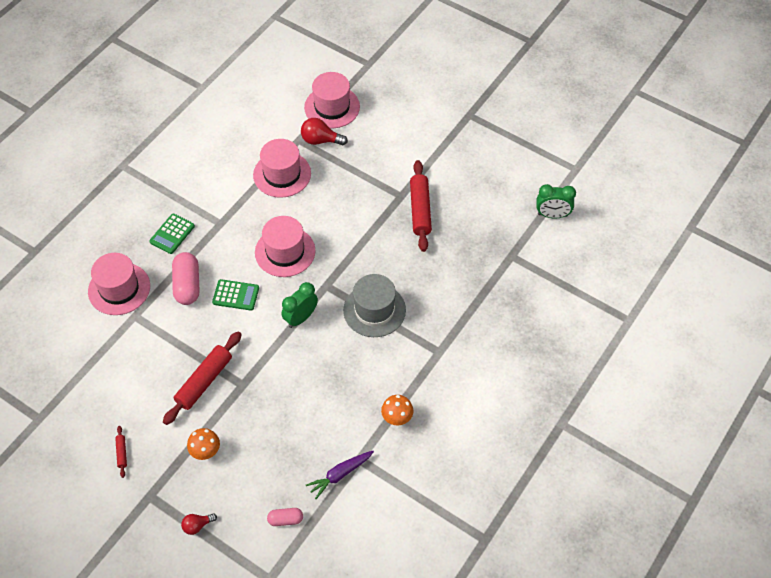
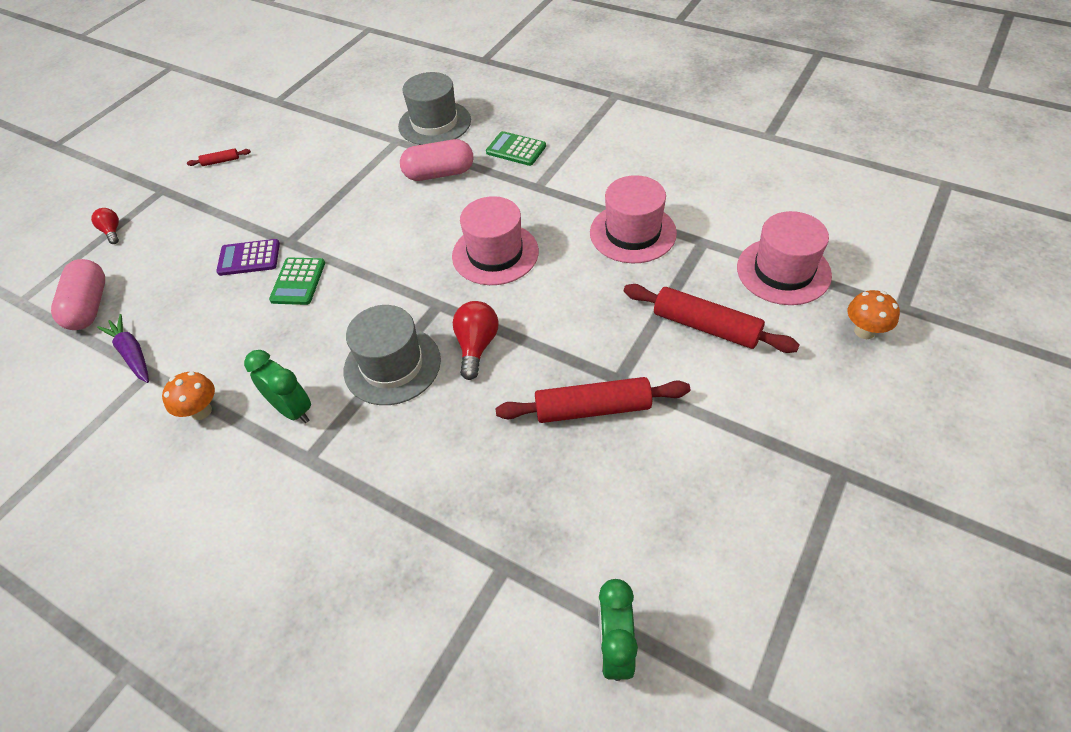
camera: 90 degrees right, 5 degrees down
(119, 289) = (434, 123): pink hat -> grey hat
(204, 381) = (299, 208): red rolling pin -> red rolling pin (705, 326)
(205, 452) = (203, 224): orange mushroom -> orange mushroom (864, 331)
(236, 295) = (423, 217): green calculator -> green calculator (298, 281)
(255, 410) = (249, 258): none -> purple calculator
(285, 519) = (89, 306): pink capsule -> pink capsule, size x1.80
(301, 318) = (384, 284): green clock -> green clock (292, 410)
(320, 140) = (709, 266): red light bulb -> red light bulb (476, 346)

